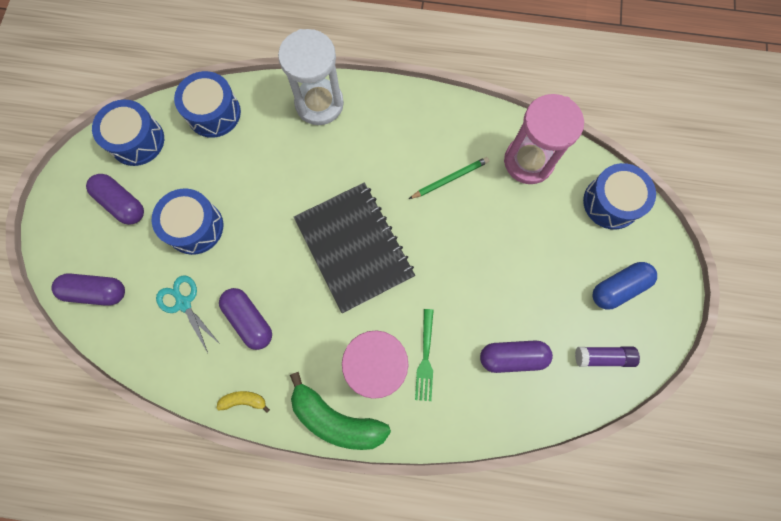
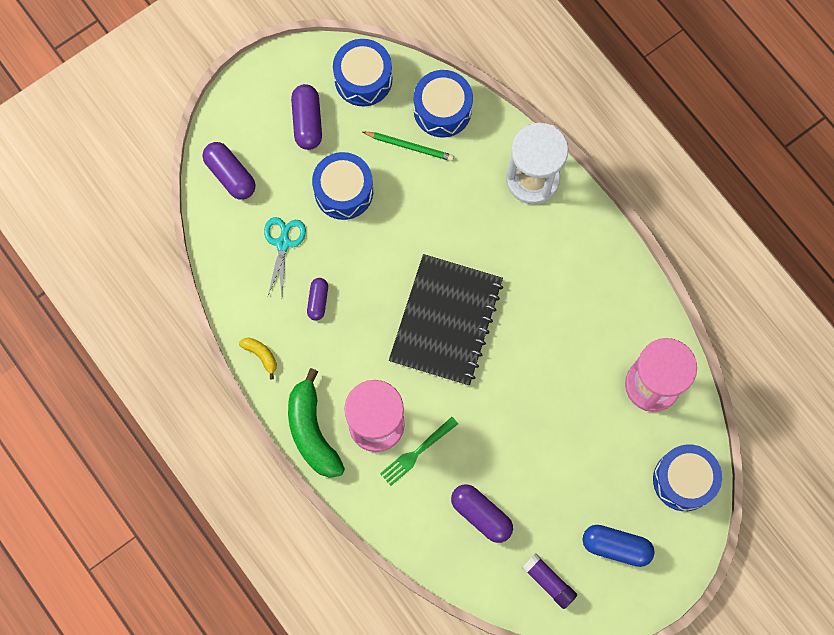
camera: 45 degrees right, 0 degrees up
(249, 320) = (318, 301): purple capsule -> purple capsule, size x0.63
(450, 179) = (574, 338): green pencil -> green pencil (409, 146)

